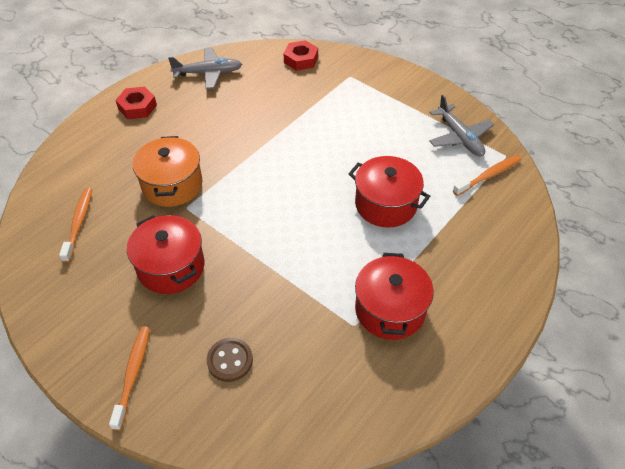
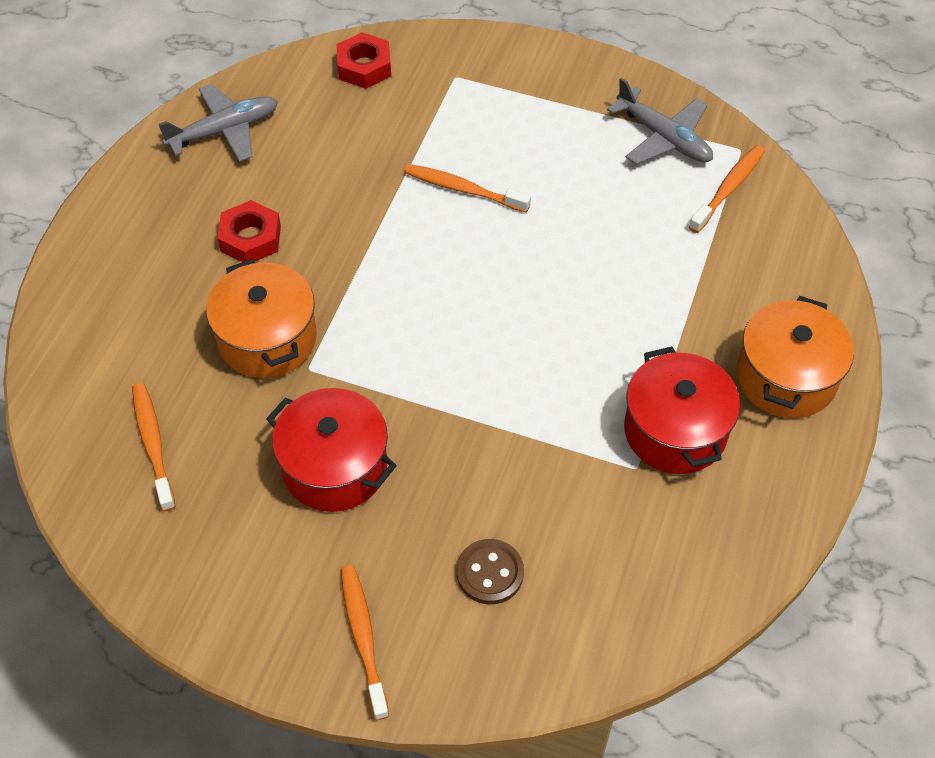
camera: 20 degrees left, 5 degrees up
(137, 107) = (137, 223): red nut -> red nut (250, 238)
(325, 135) = (464, 189): none -> orange toothbrush
(386, 204) = (602, 276): red pot -> none
(479, 298) = (786, 377): none -> orange pot

